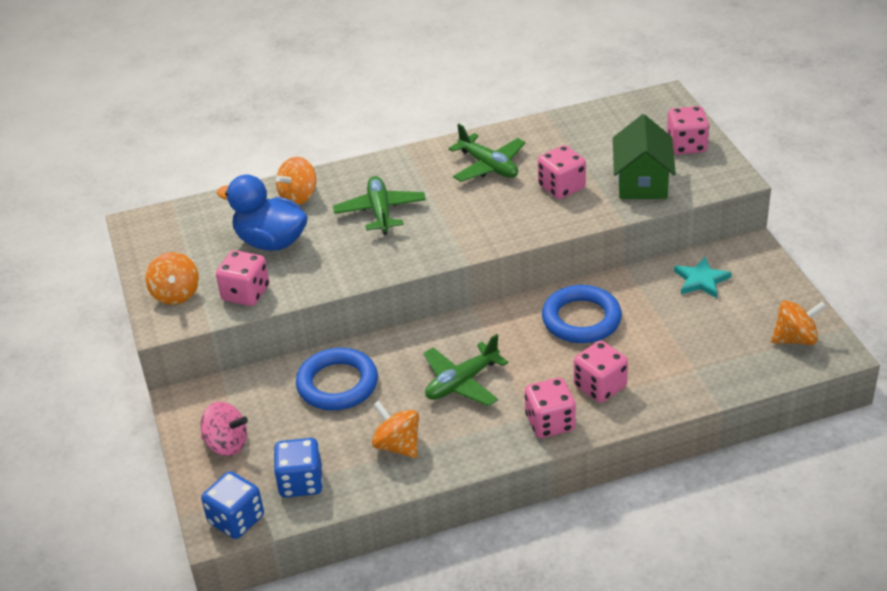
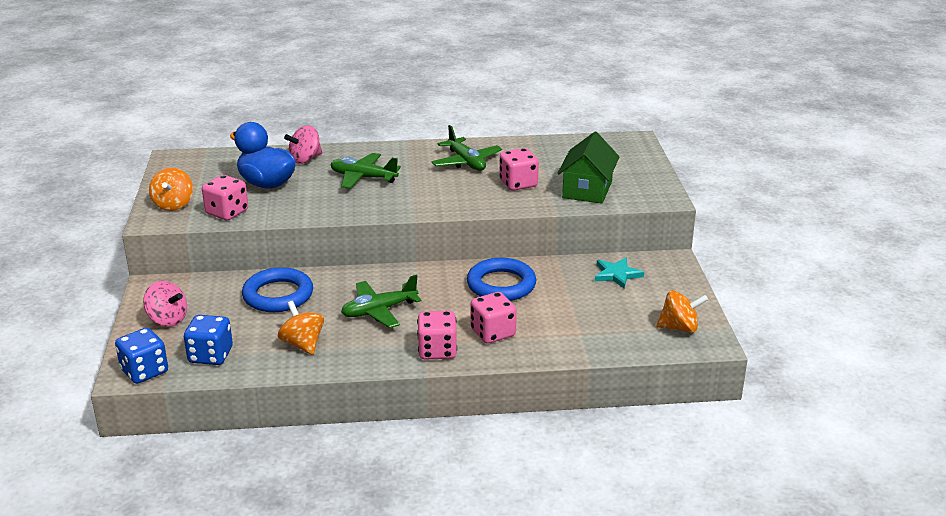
camera: 10 degrees right, 10 degrees down
(299, 196) = (305, 159): orange spinning top -> pink spinning top
(380, 211) = (363, 178): green plane -> green plane turned 75 degrees counterclockwise
(686, 145) = (637, 172): pink dice -> none

